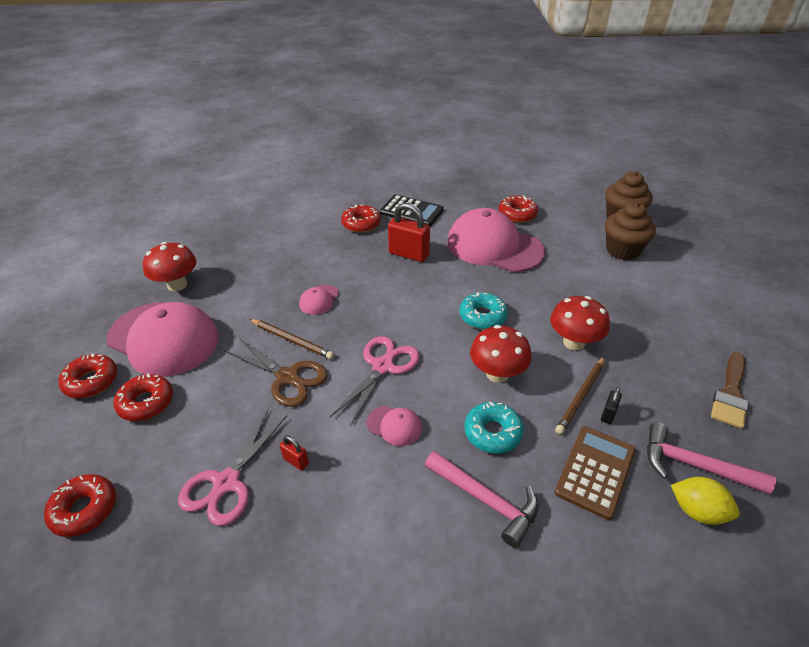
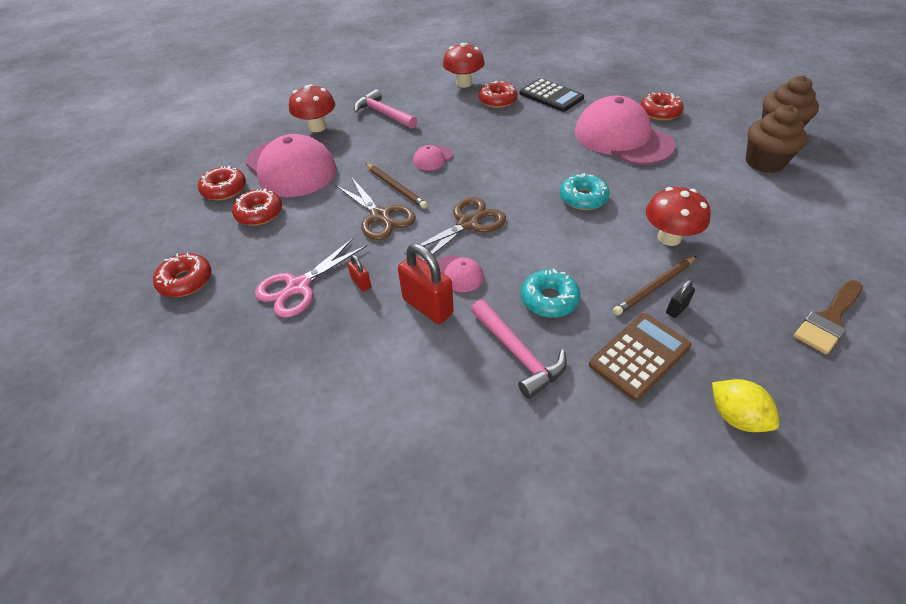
camera: 20 degrees right, 5 degrees up
(383, 366) = (468, 223): pink scissors -> brown scissors
(409, 254) = (532, 133): red padlock -> red padlock (427, 306)
(497, 374) = (576, 250): red mushroom -> red mushroom (464, 83)
(694, 465) = (752, 375): pink hammer -> pink hammer (383, 114)

